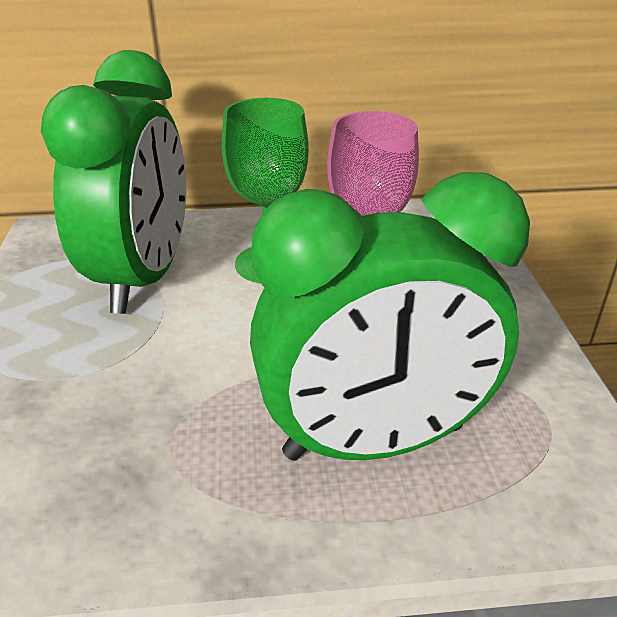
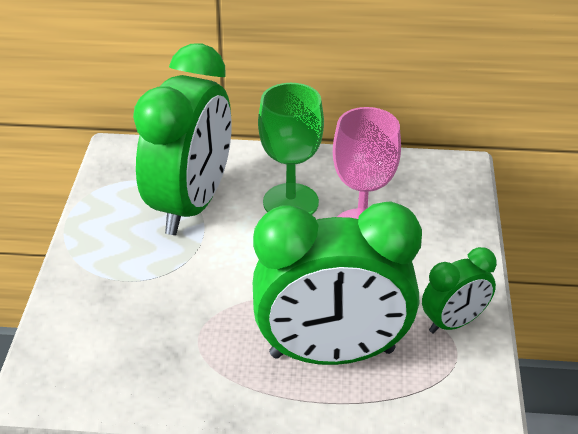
camera: 10 degrees right, 5 degrees up
(525, 378) = (454, 322): none -> green clock

